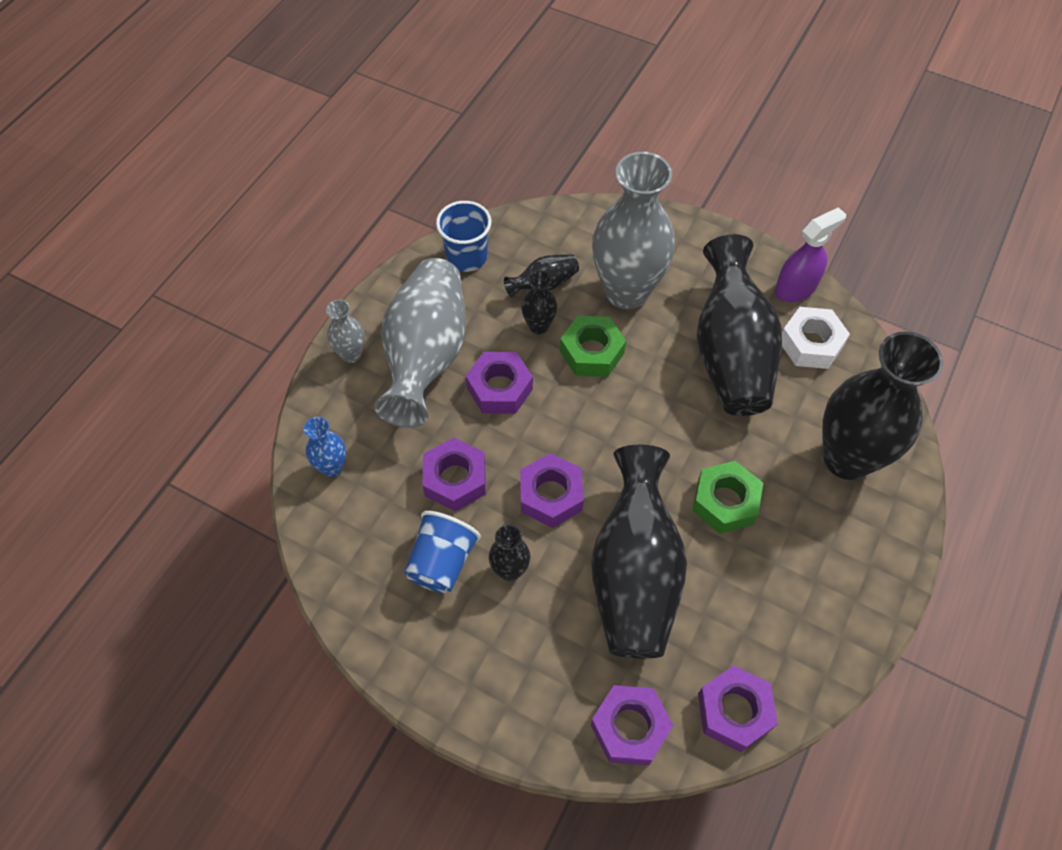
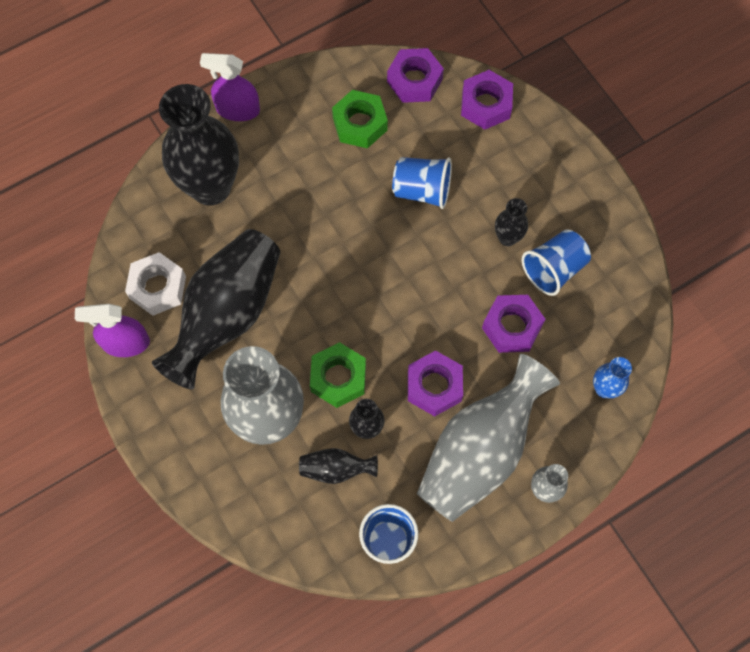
camera: 150 degrees left, 10 degrees up
(550, 495) = (446, 276): purple nut -> none
(634, 574) = (422, 190): black vase -> blue cup
(725, 502) = (323, 204): green nut -> green nut (360, 124)
(895, 557) = (237, 109): none -> purple spray bottle

